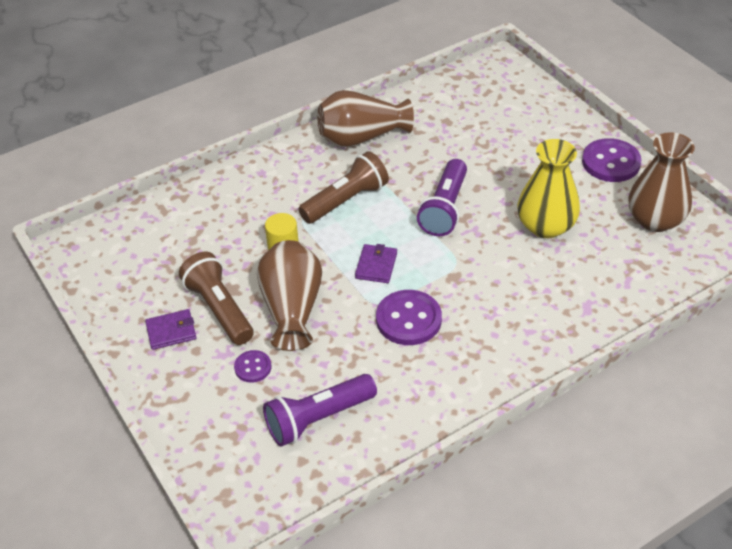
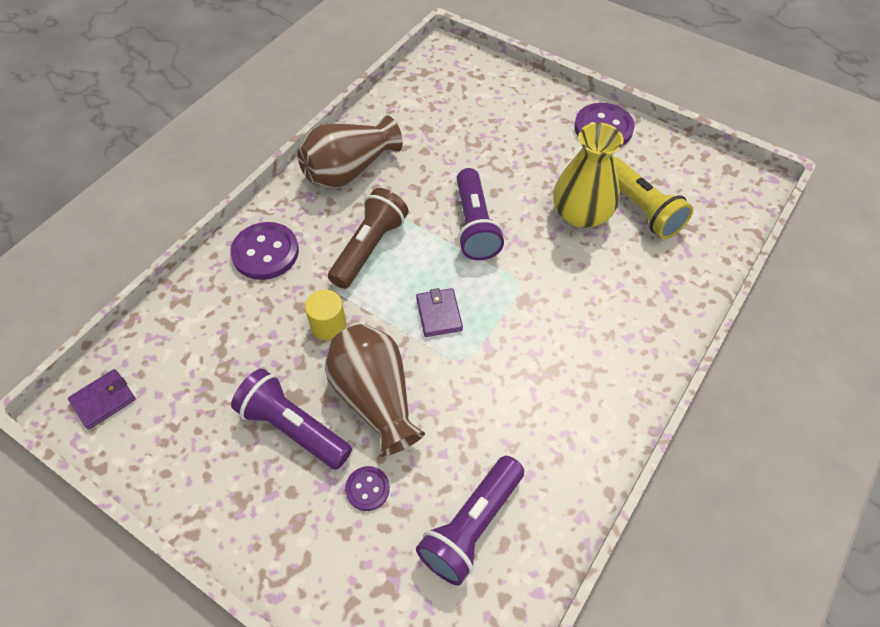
camera: 25 degrees left, 10 degrees up
(171, 331) = (250, 478): purple wallet -> purple wallet (103, 400)
(219, 309) = (293, 428): brown flashlight -> purple flashlight
(408, 319) = (504, 366): purple button -> purple button (265, 252)
(605, 237) = (641, 208): none -> yellow flashlight
(655, 220) = (675, 176): brown vase -> none

